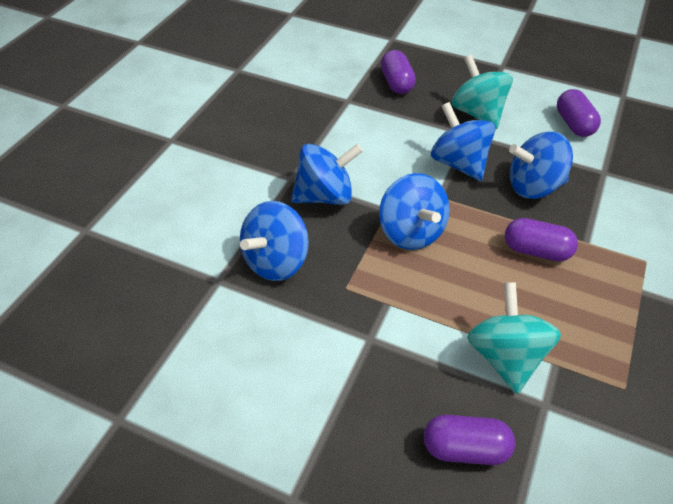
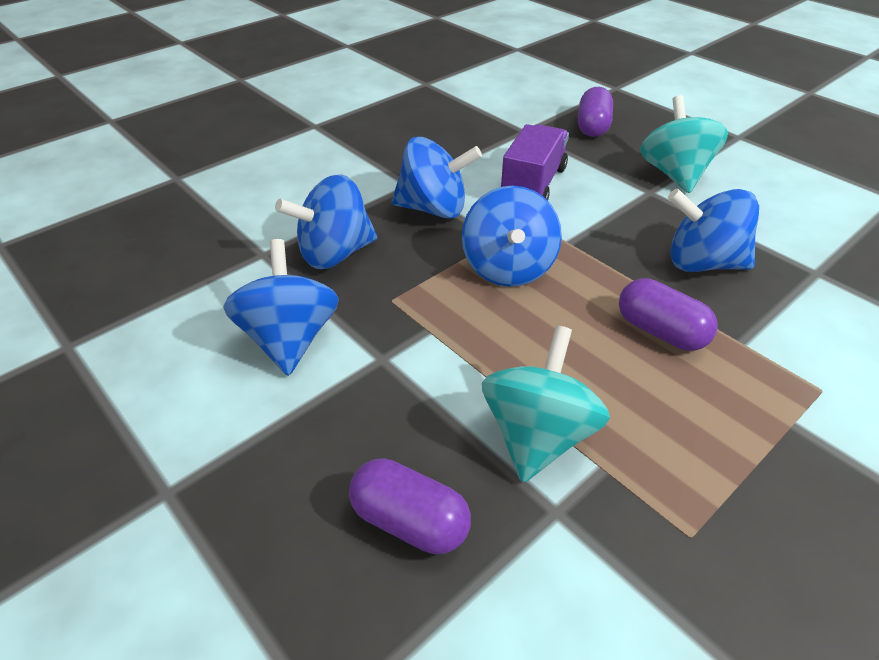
camera: 25 degrees right, 5 degrees down
(385, 151) = (533, 184): none -> purple truck
(458, 163) = (616, 216): blue spinning top -> blue spinning top (290, 339)
(573, 124) = (802, 212): purple capsule -> none

